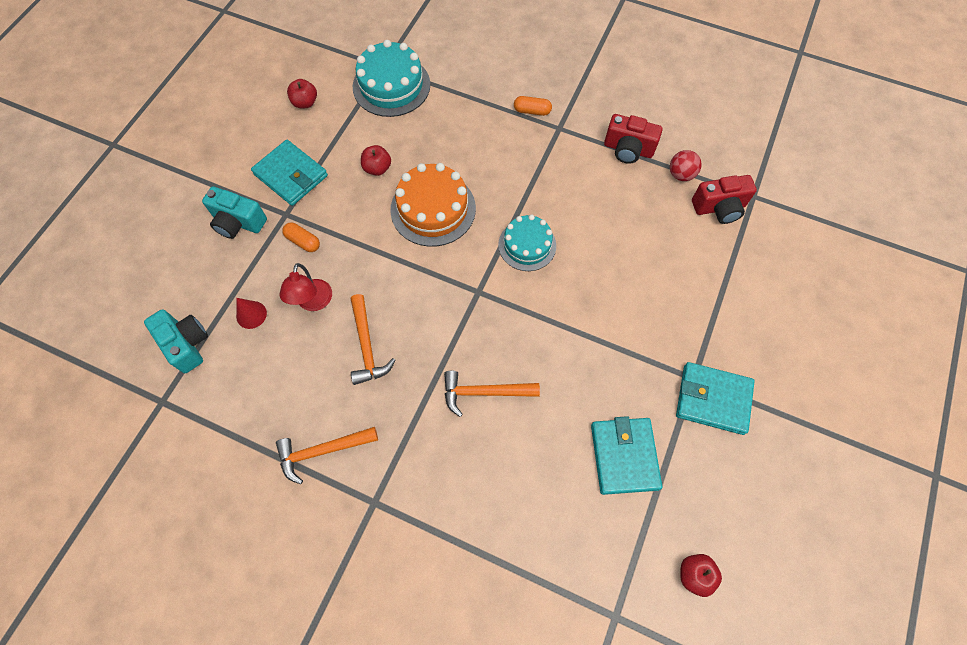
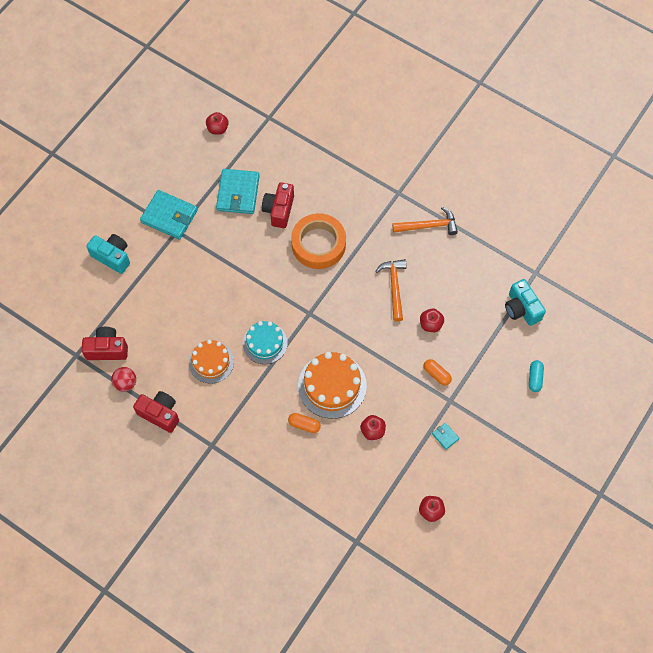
camera: 170 degrees left, 0 degrees up
(176, 256) = (535, 378): none -> turquoise capsule
(238, 222) = (488, 399): turquoise camera -> turquoise camera (112, 257)
(251, 314) = (476, 323): red cone -> none
(291, 175) = (445, 436): turquoise wallet -> turquoise wallet, size x0.44
(313, 302) = (431, 324): red lamp -> red apple
(391, 86) = (351, 517): turquoise cake -> none
(484, 392) = (318, 244): orange hammer -> orange tape
(532, 111) = (230, 467): orange capsule -> orange capsule (304, 425)
(554, 438) = (279, 210): none -> red camera
(587, 213) = (211, 362): none -> orange cake

